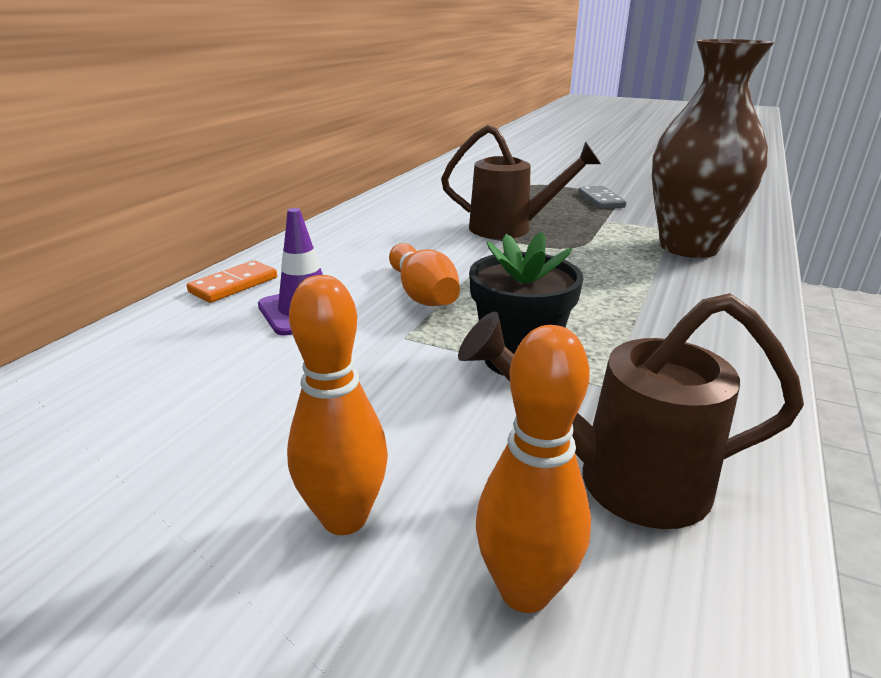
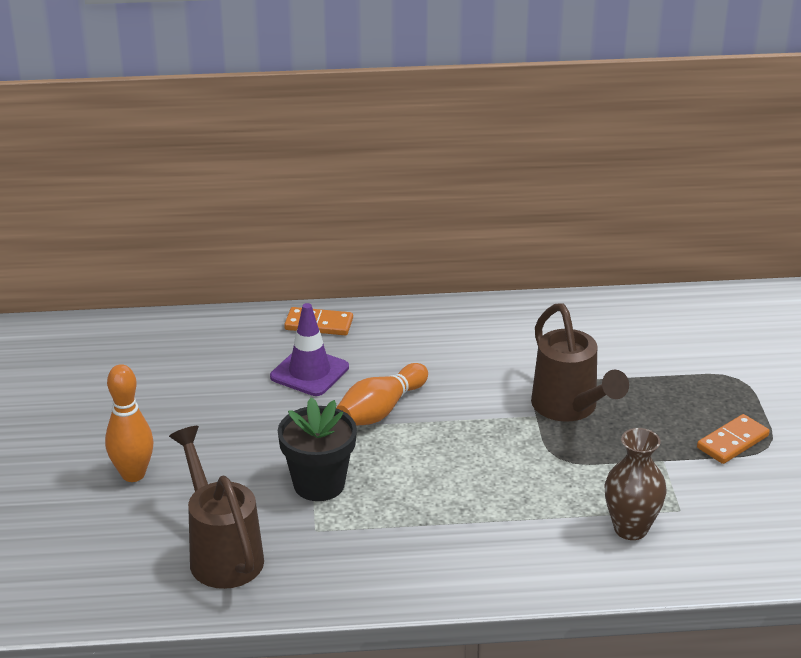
camera: 60 degrees right, 5 degrees up
(525, 590) = (126, 540): orange bowling pin -> none
(601, 200) = (732, 442): grey domino -> orange domino
(688, 247) = (630, 528): brown vase -> brown vase, size x0.55

